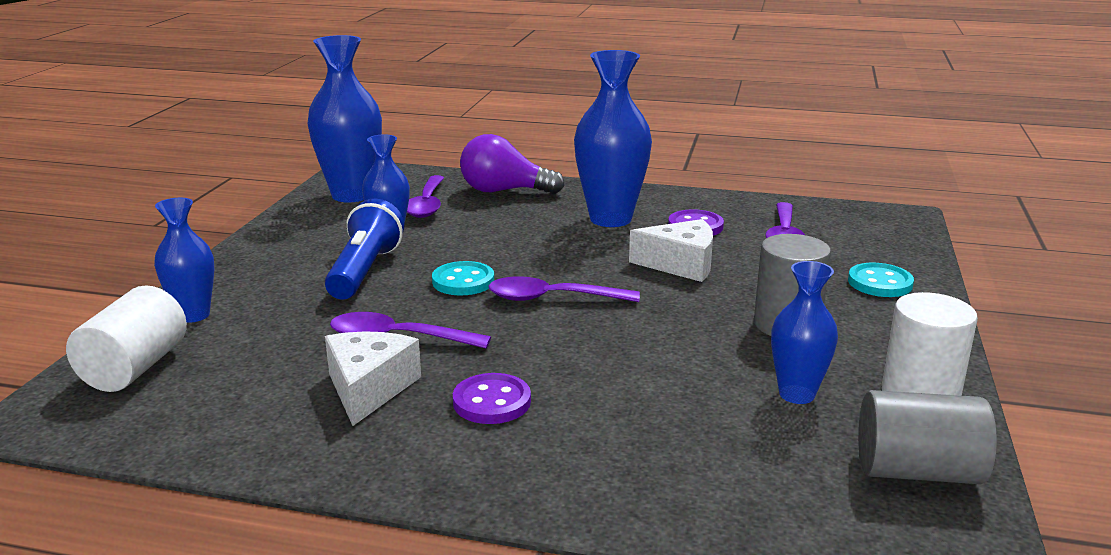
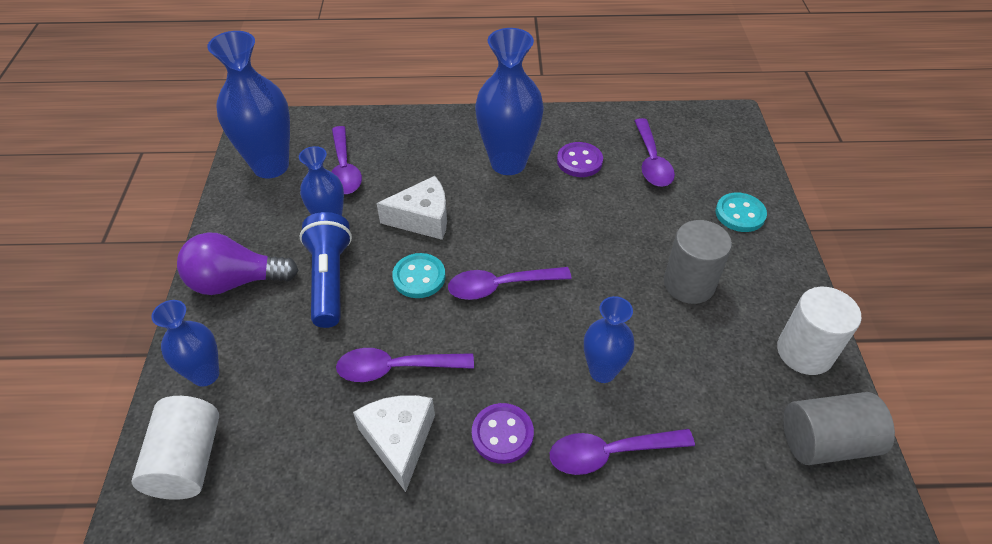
camera: 15 degrees left, 25 degrees up
(504, 191) = (404, 136): purple light bulb -> purple light bulb (235, 281)
(616, 436) = (610, 453): none -> purple spoon
(681, 264) = (585, 218): white cheese -> white cheese (423, 218)
(796, 394) = (721, 370): blue vase -> blue vase (602, 371)

